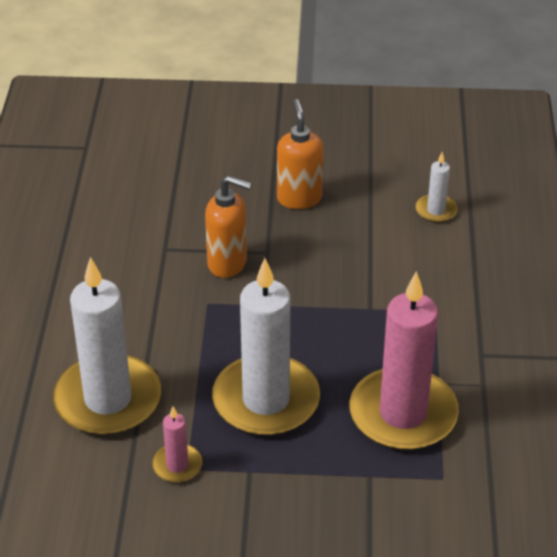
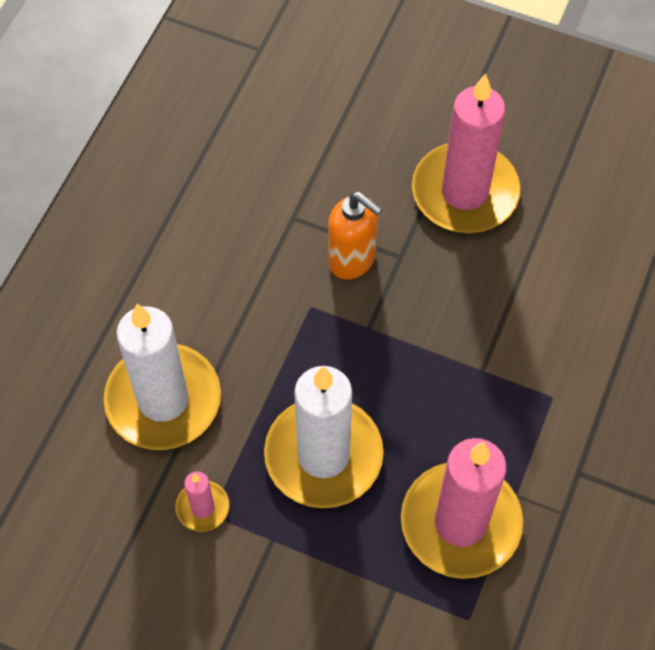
camera: 20 degrees right, 20 degrees up
(299, 198) = (465, 192): orange soap dispenser -> pink candle
(436, 210) = (612, 257): white candle -> none

